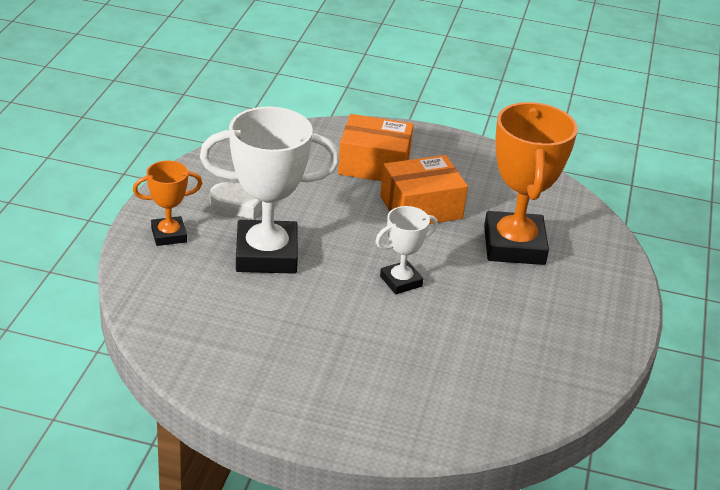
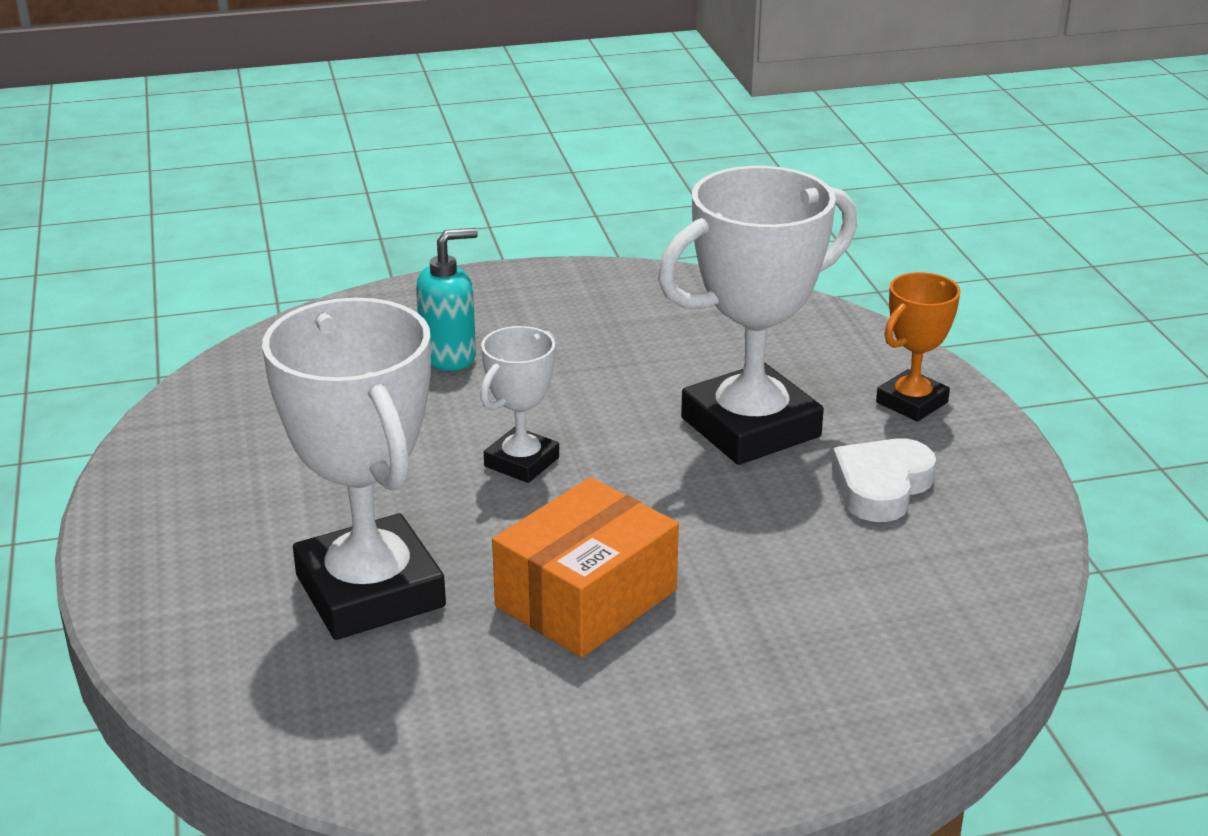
camera: 155 degrees right, 5 degrees down
(374, 165) = (749, 654): orange box -> none
(392, 370) = (449, 356): none -> turquoise soap dispenser
(514, 245) = (370, 591): orange trophy -> white trophy

